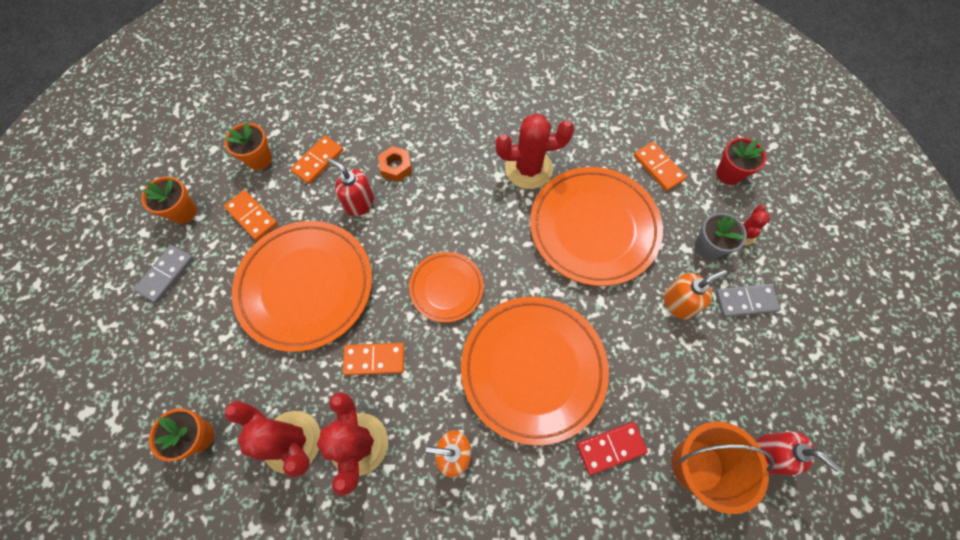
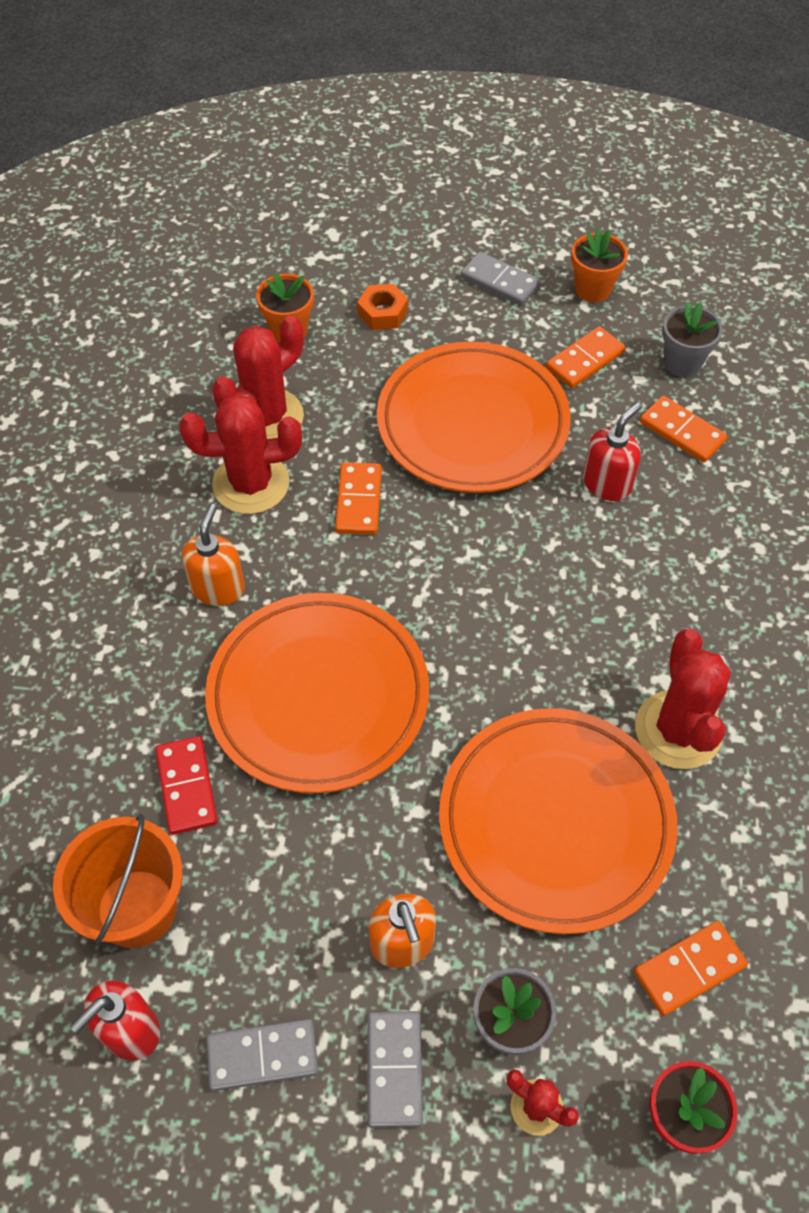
camera: 95 degrees right, 10 degrees down
(259, 159) = (682, 363): orange flower pot -> grey flower pot
(396, 167) = (674, 532): orange nut -> orange nut (382, 313)
(446, 288) = (458, 591): orange plate -> none
(759, 372) = (262, 1055): none -> grey domino

